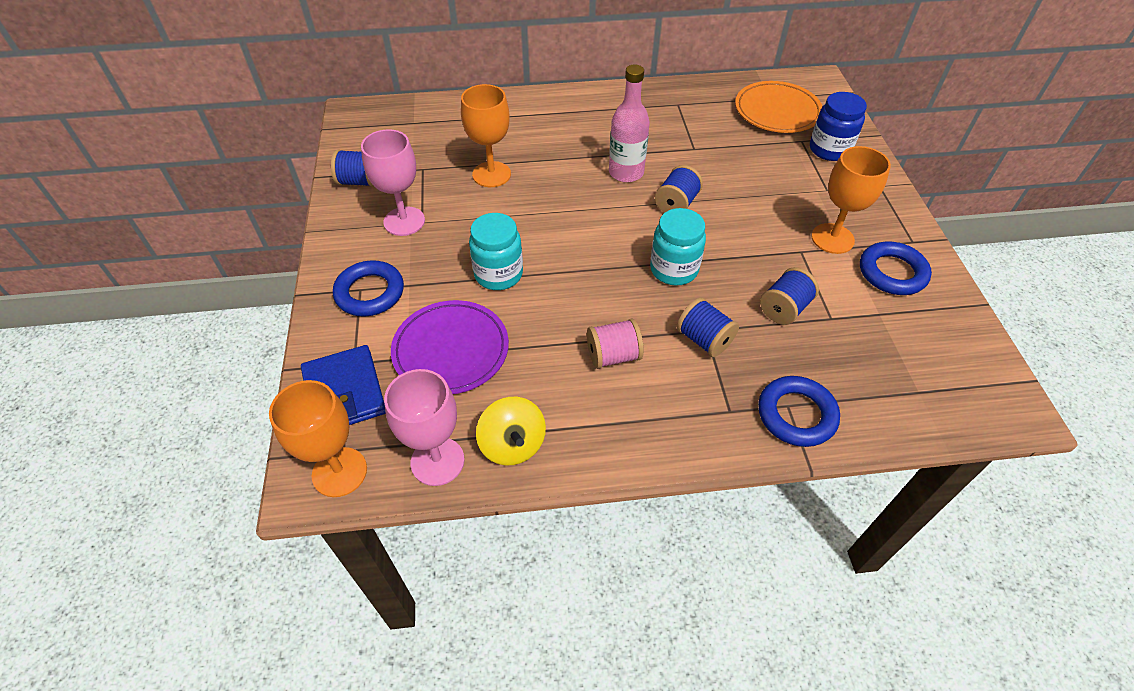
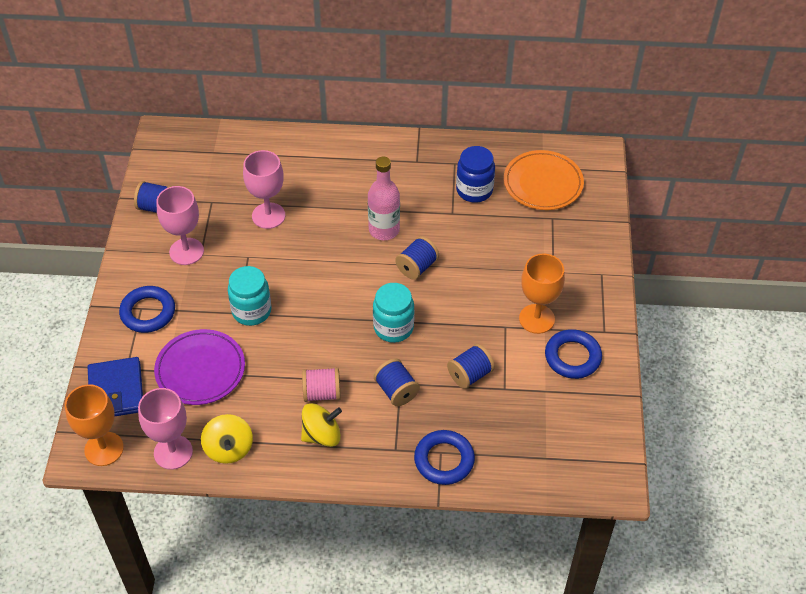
camera: 10 degrees right, 0 degrees up
(491, 174) = (268, 216): orange goblet -> pink goblet
(630, 407) = (322, 435): none -> yellow spinning top
(829, 149) = (573, 231): blue jar -> blue jar (474, 190)

